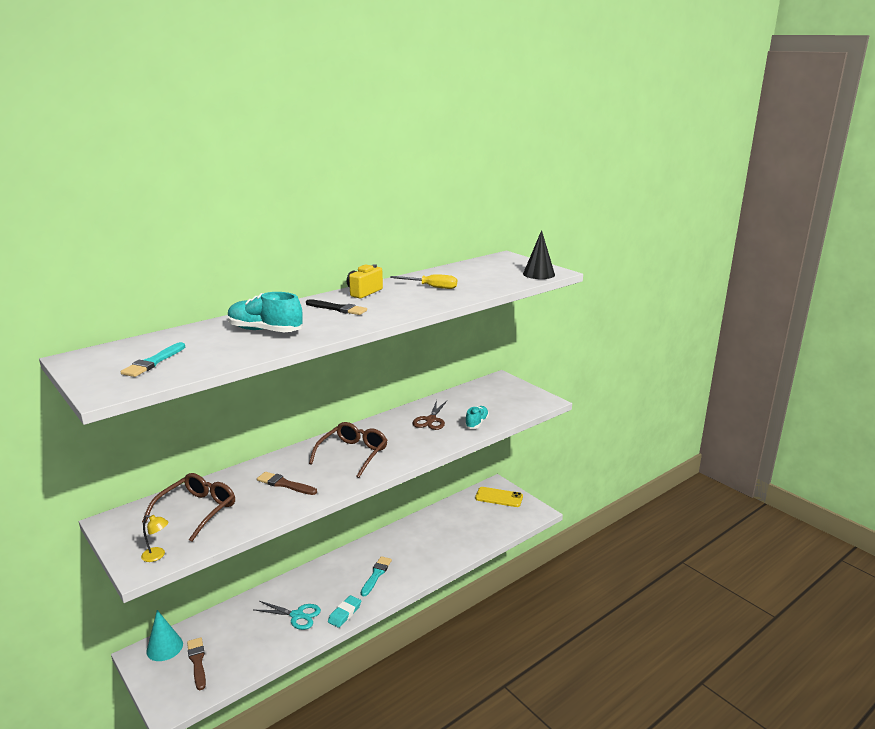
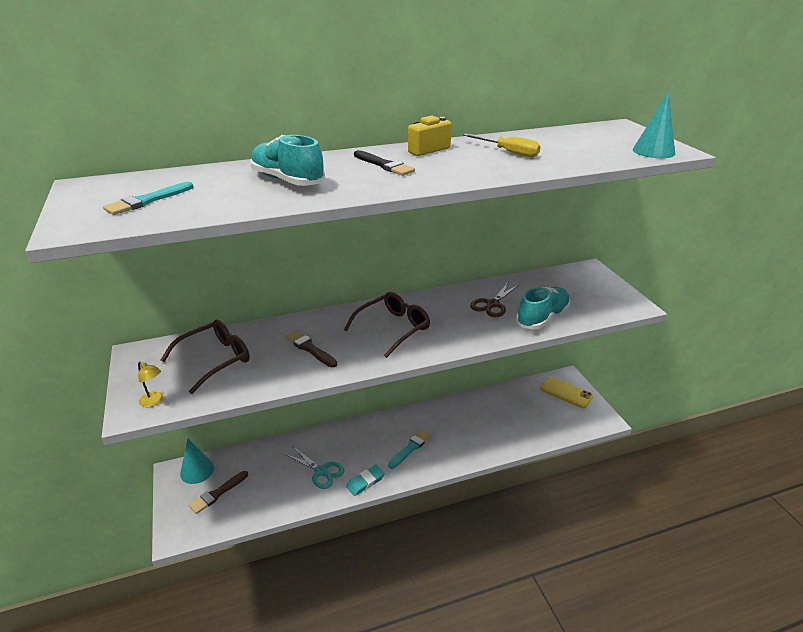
camera: 20 degrees right, 10 degrees up
(197, 661) = (217, 493): brown brush -> brown brush turned 135 degrees counterclockwise
(476, 423) = (542, 318): turquoise shoe -> turquoise shoe, size x1.64
(538, 274) = (653, 151): black cone -> turquoise cone

